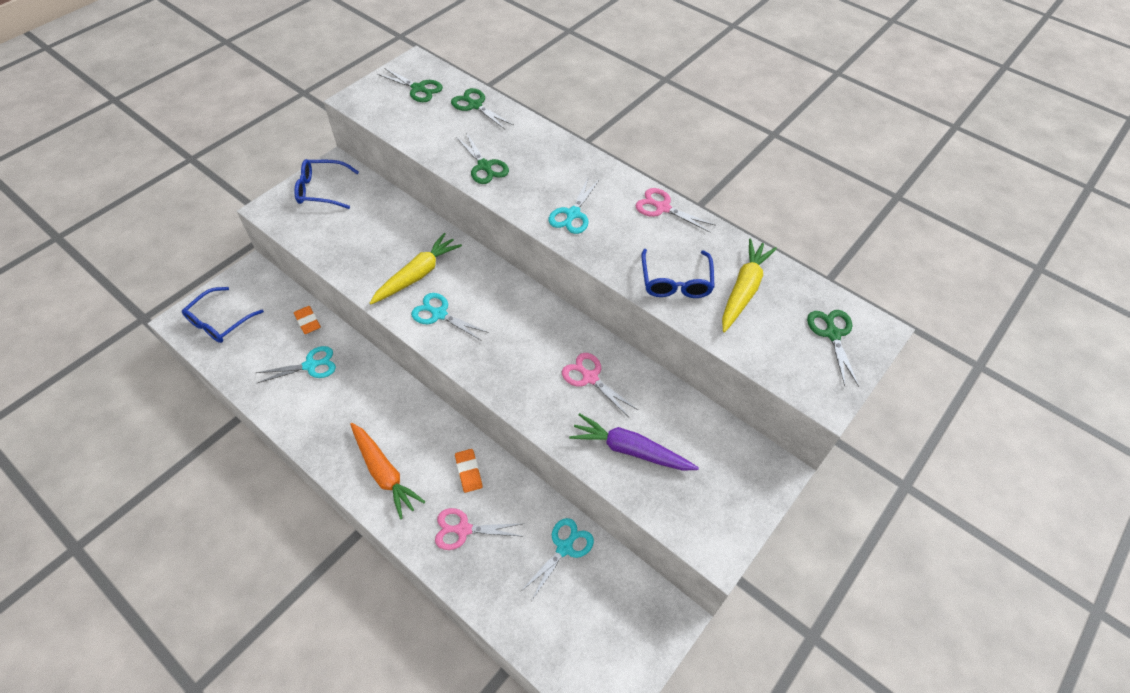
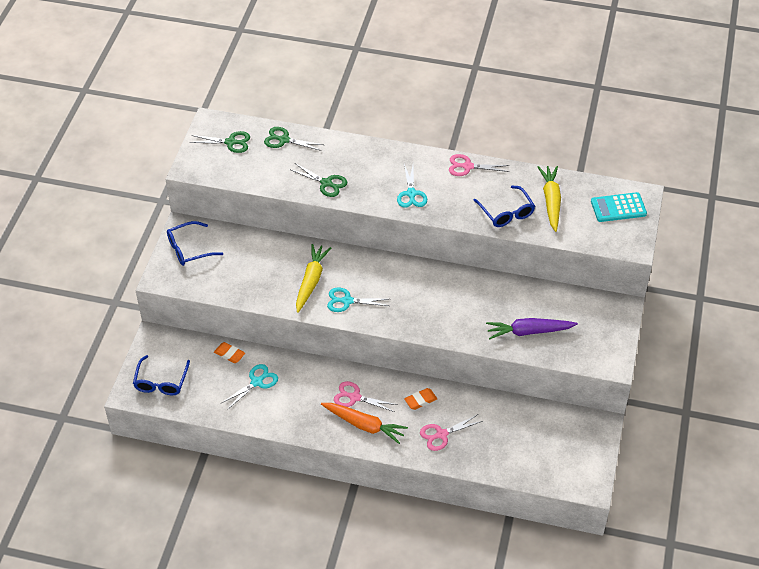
camera: 25 degrees left, 5 degrees down
(468, 472) = (420, 400): orange eraser -> orange eraser turned 75 degrees counterclockwise
(564, 548) = (512, 416): turquoise scissors -> none
(590, 378) = (476, 300): pink scissors -> pink scissors (355, 397)
(832, 334) = (618, 208): green scissors -> turquoise calculator

